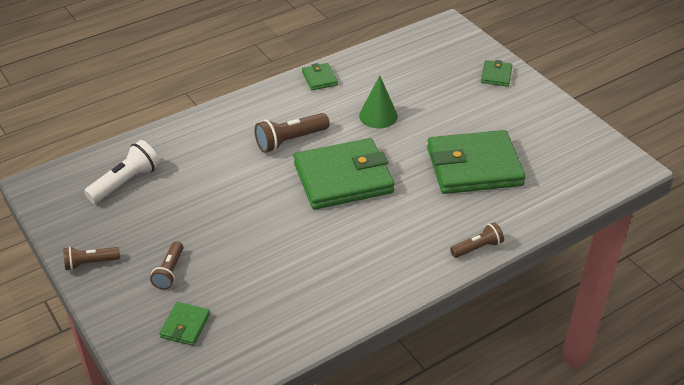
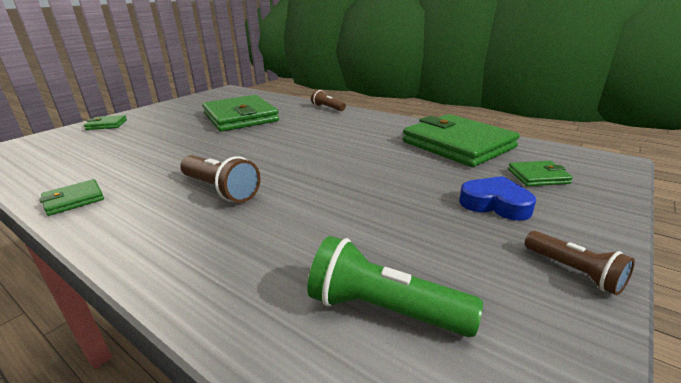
camera: 110 degrees left, 15 degrees down
(126, 182) = (384, 309): white flashlight -> green flashlight
(169, 272) = (495, 204): brown flashlight -> blue heart
(343, 178) = (277, 153): green wallet -> green wallet (457, 145)
(378, 116) = (168, 156): green cone -> none

